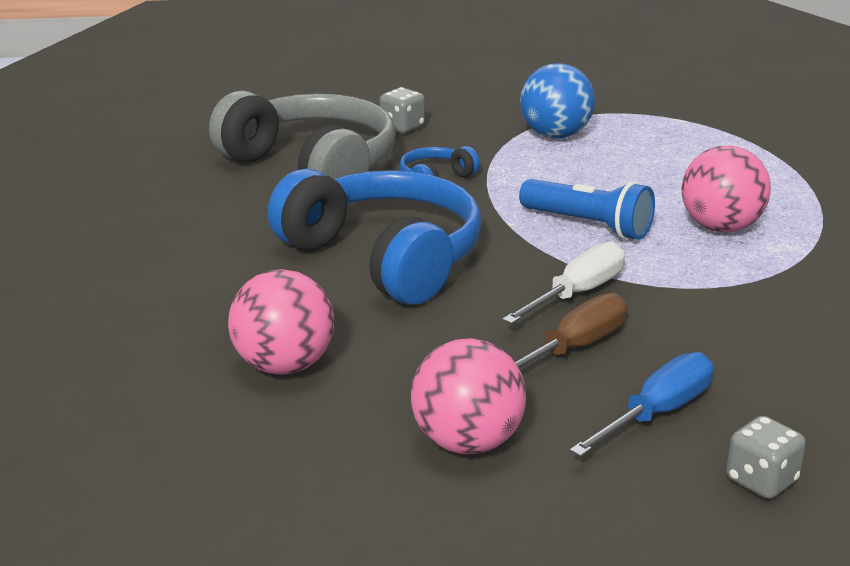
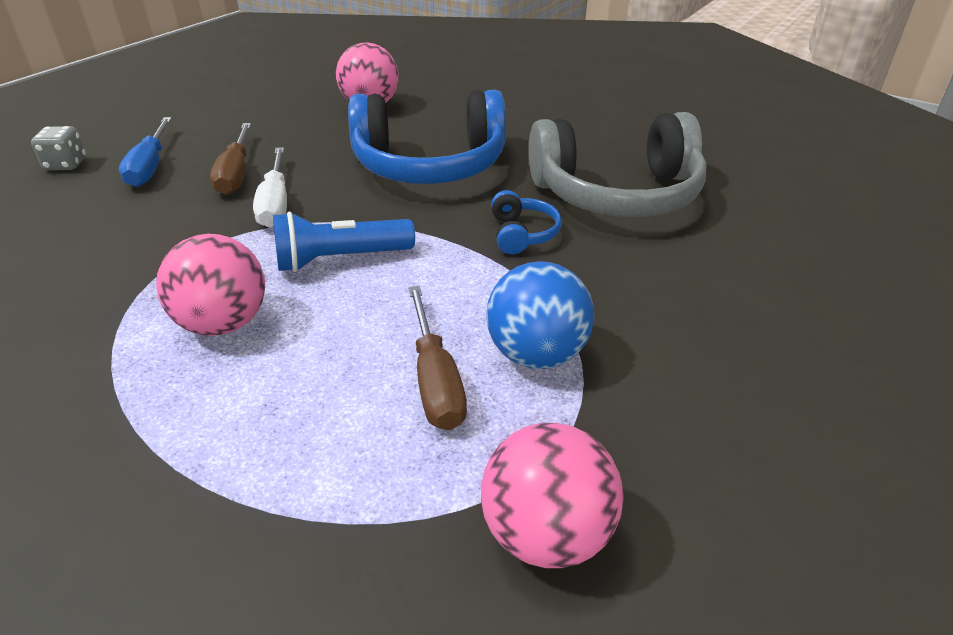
camera: 130 degrees right, 10 degrees up
(402, 127) = (665, 269): grey dice -> none
(467, 442) = (236, 119): pink ball -> pink ball (546, 533)
(627, 150) = (435, 380): none -> brown screwdriver

